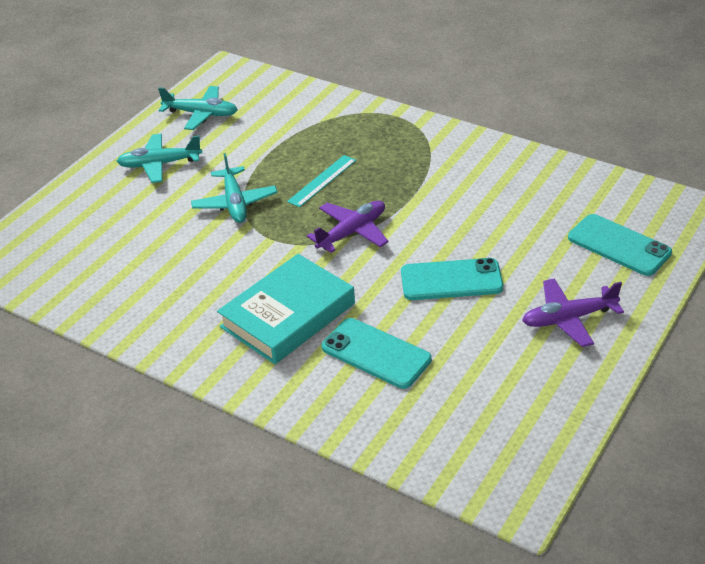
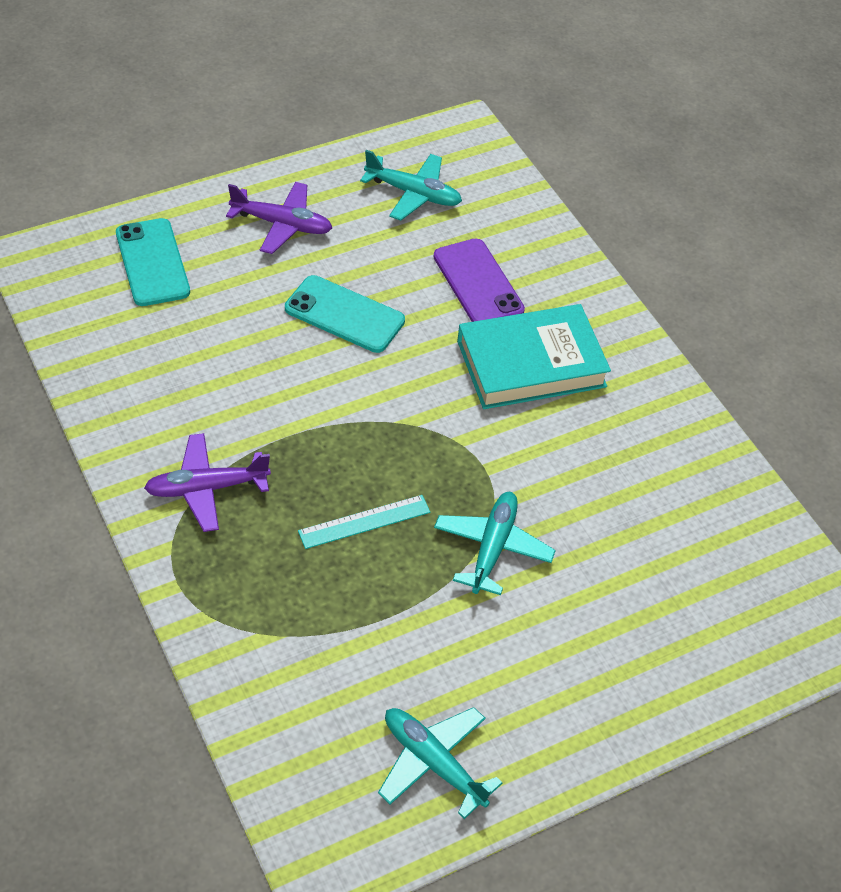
camera: 155 degrees left, 10 degrees up
(159, 164) = (551, 681): turquoise plane -> turquoise plane (414, 194)
(352, 232) = (391, 425): purple plane -> purple plane (206, 488)
(376, 353) = (478, 283): turquoise phone -> purple phone

